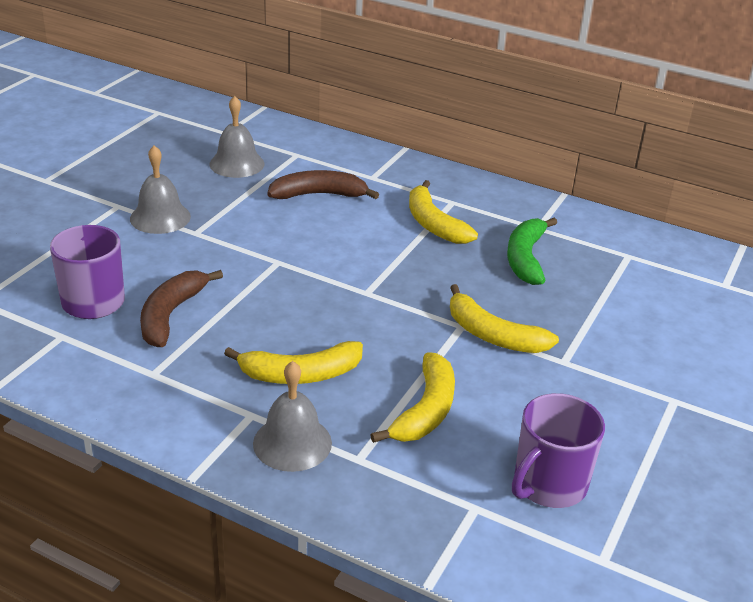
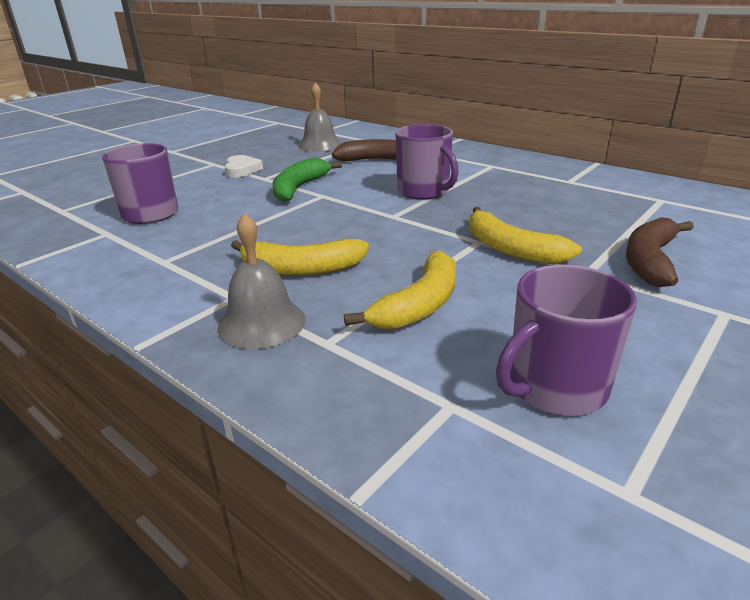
camera: 15 degrees right, 5 degrees down
(160, 217) = (241, 170): grey bell -> white heart
(171, 315) = (208, 224): brown banana -> brown banana (650, 261)
(389, 251) = (424, 191): none -> purple mug
(434, 224) = (471, 177): yellow banana -> none
(526, 258) = (554, 199): green banana -> green banana (299, 188)

